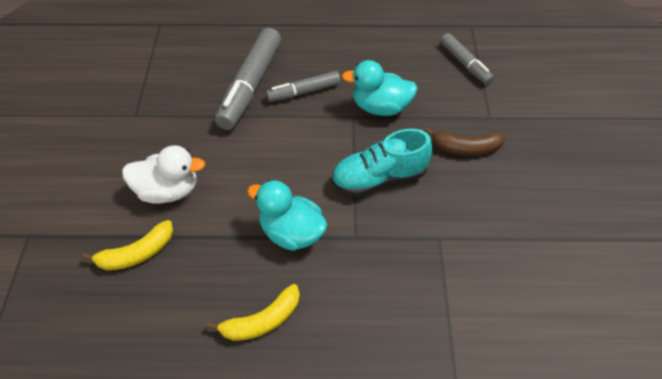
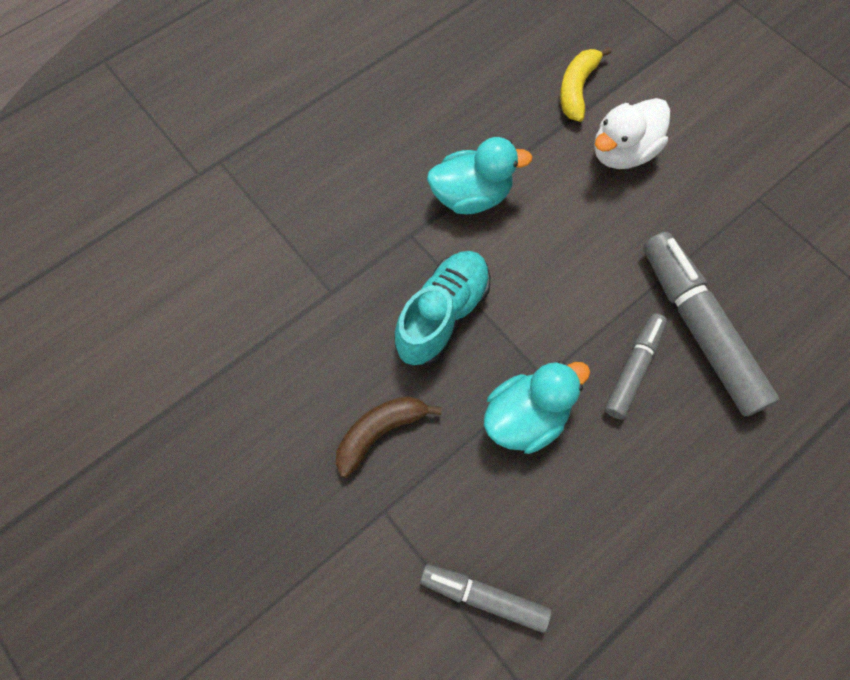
camera: 140 degrees right, 15 degrees up
(262, 321) = (422, 114): yellow banana -> none

